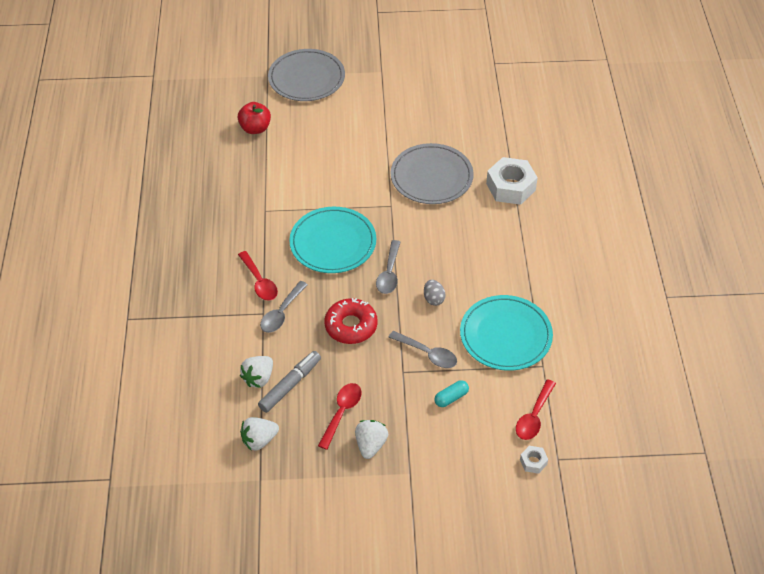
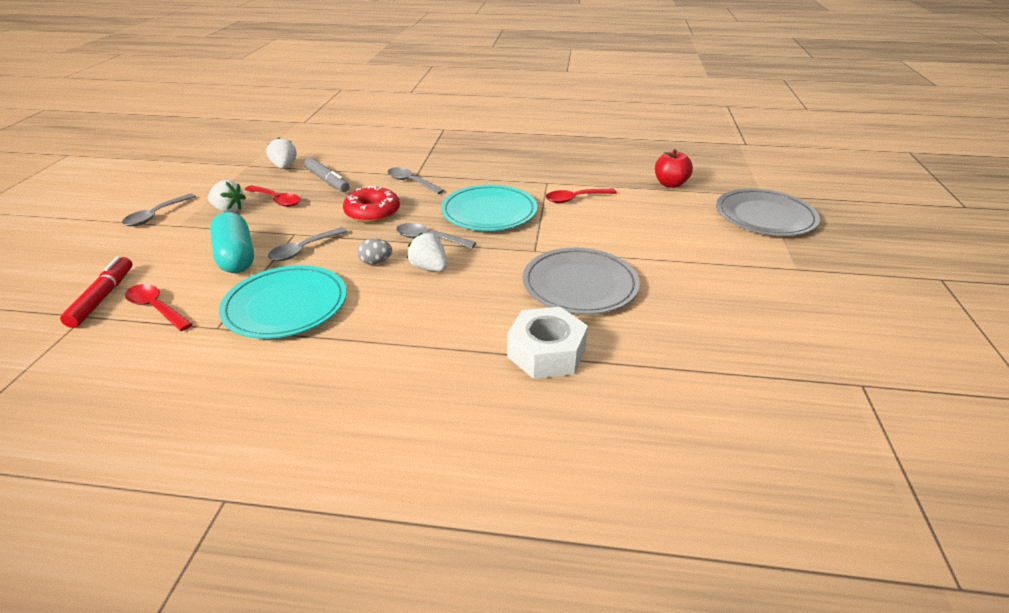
camera: 100 degrees right, 15 degrees down
(258, 378) = (346, 169): white strawberry -> white strawberry (429, 268)
(259, 282) = (454, 175): red spoon -> red spoon (575, 199)
(395, 505) = (156, 215): none -> grey spoon
(451, 398) = (236, 257): turquoise capsule -> turquoise capsule, size x2.02
(533, 462) = (102, 297): white nut -> red marker

